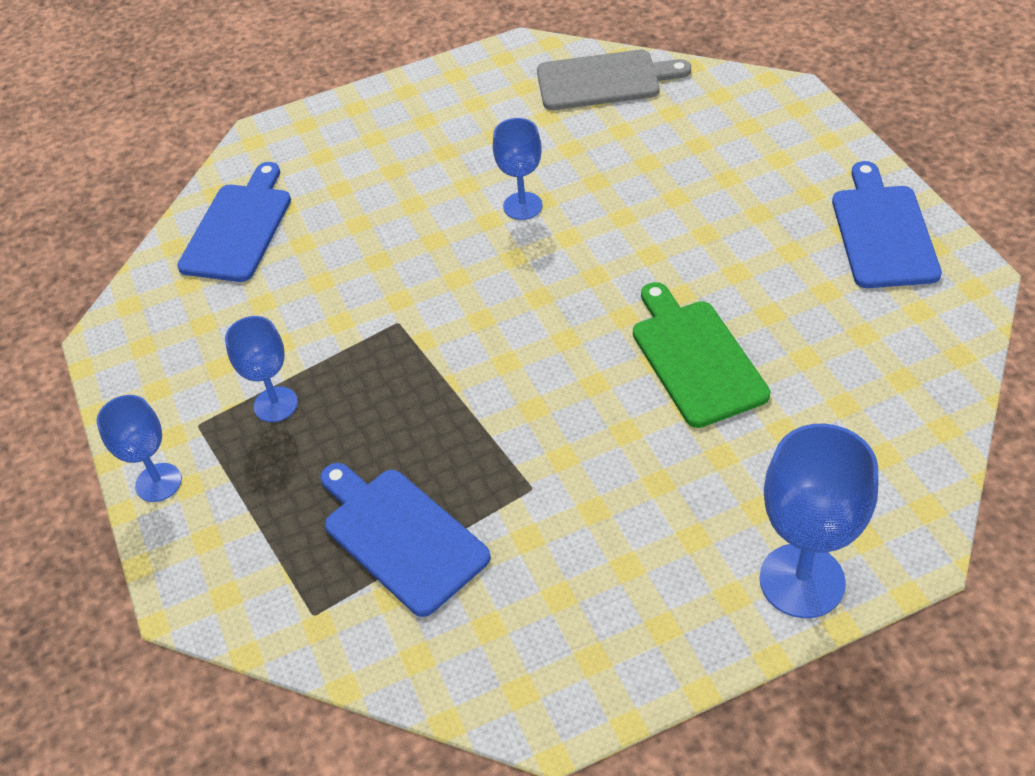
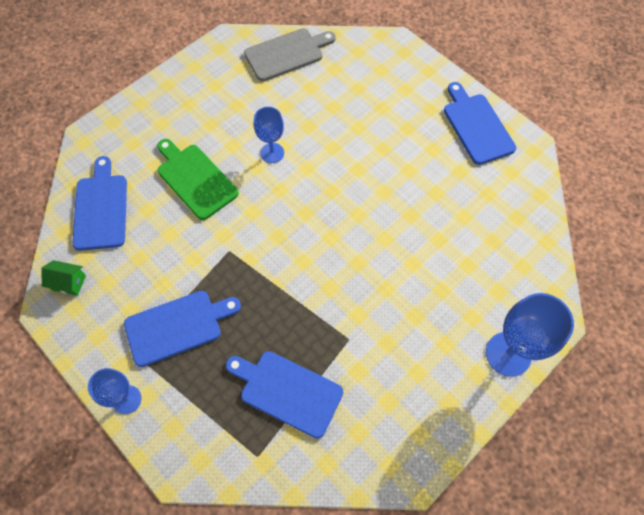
camera: 25 degrees left, 15 degrees up
(150, 312) = (69, 282): none -> green house
(275, 404) = (177, 326): blue goblet -> blue cutting board
(695, 358) = (406, 232): green cutting board -> green cutting board (195, 179)

